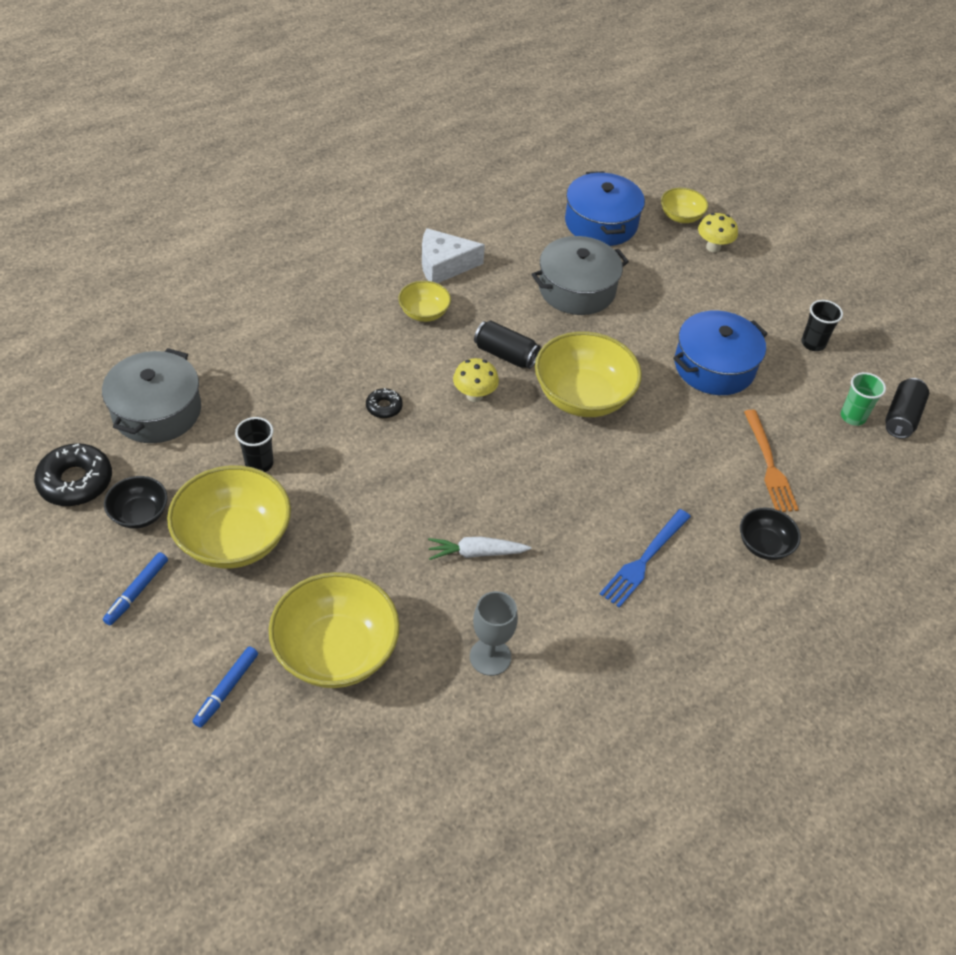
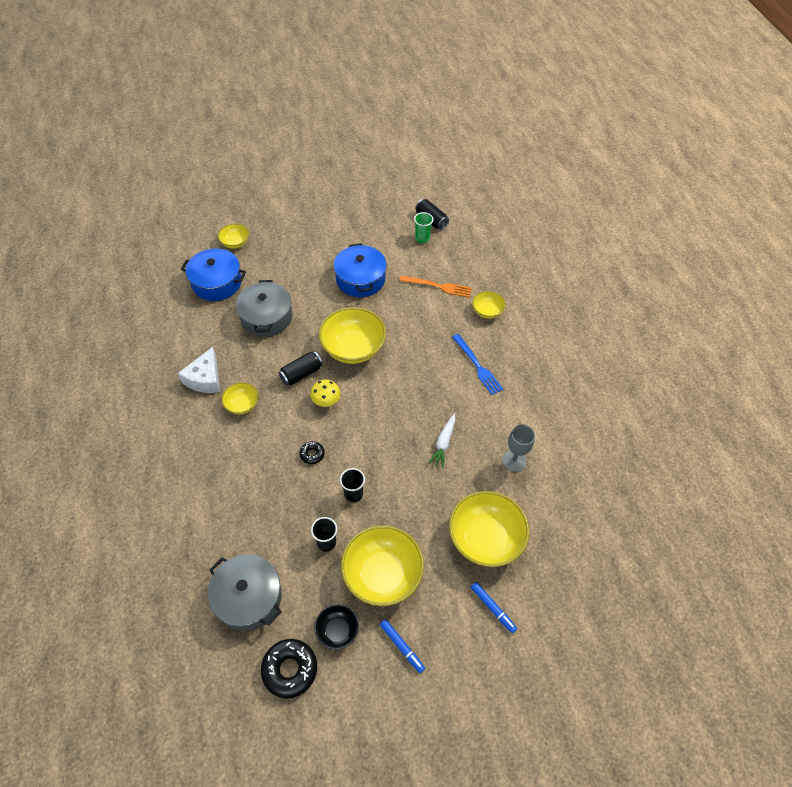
camera: 65 degrees left, 5 degrees up
(713, 247) = (269, 239): yellow mushroom -> none
(764, 545) = (487, 311): black bowl -> yellow bowl
(813, 343) = (365, 231): black cup -> black cup (353, 494)

